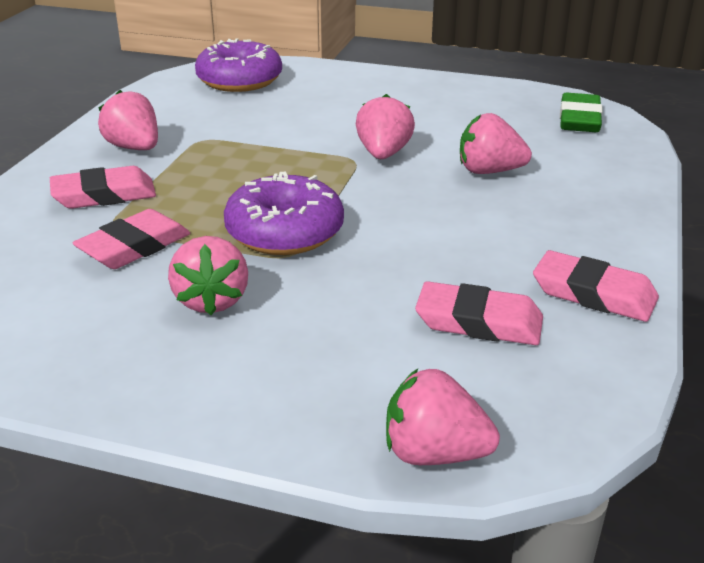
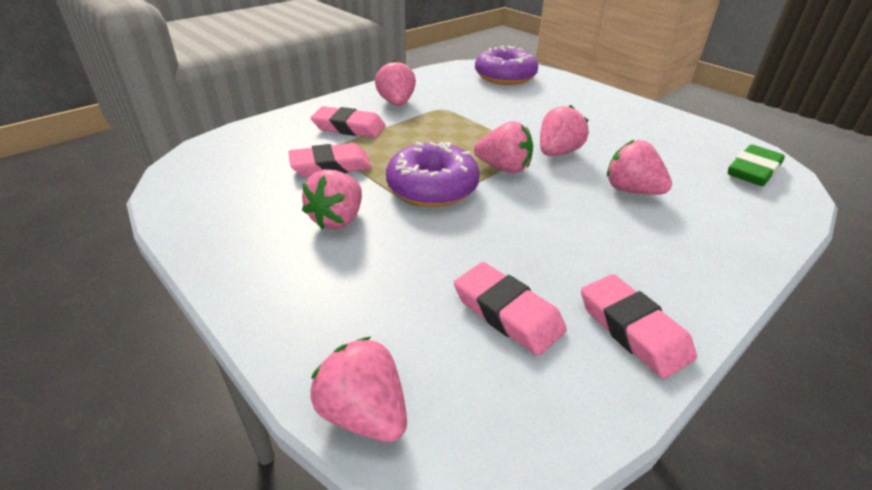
camera: 30 degrees right, 5 degrees up
(342, 187) = (504, 168): none -> pink strawberry

